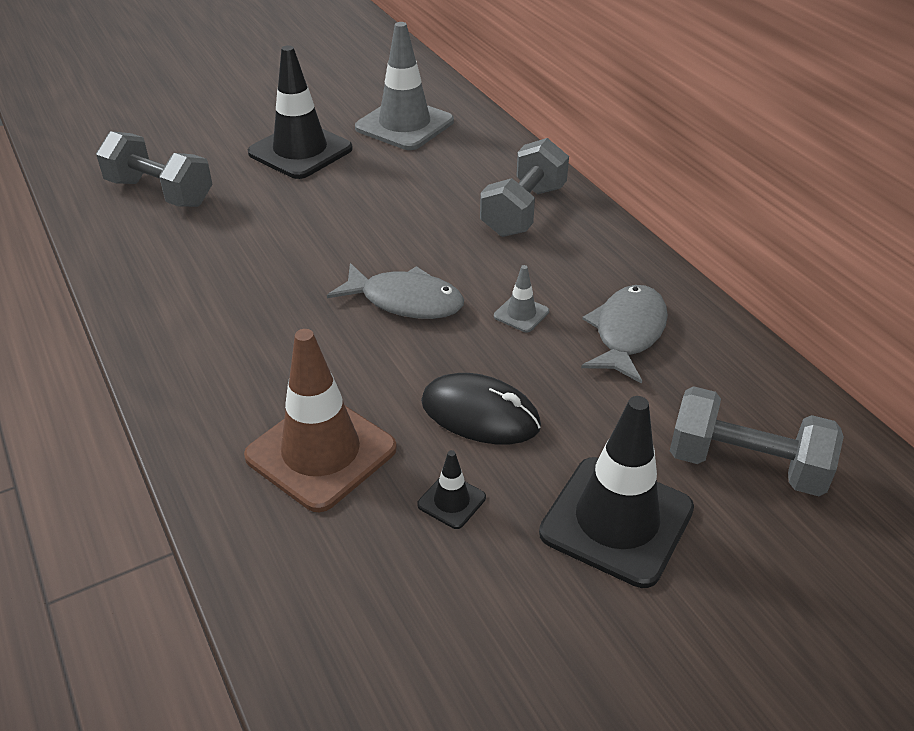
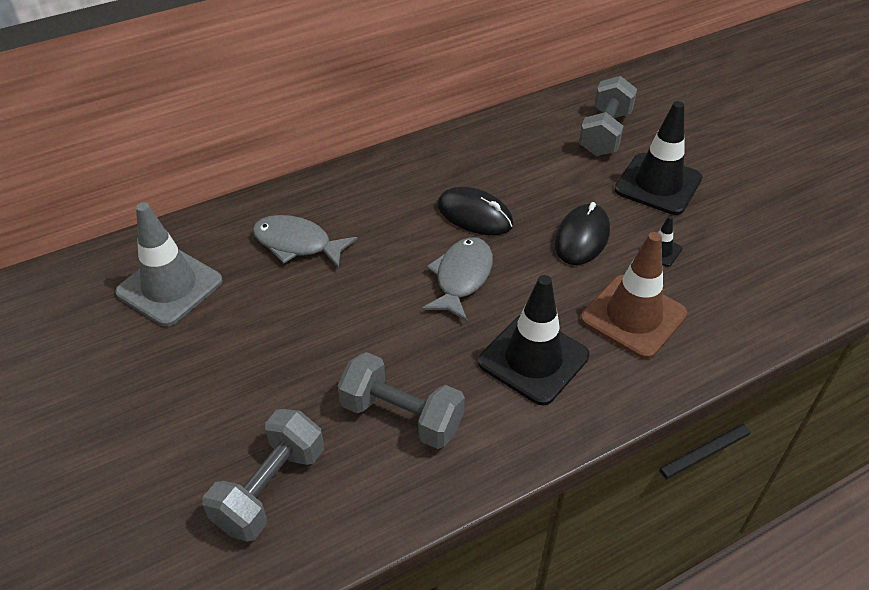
camera: 90 degrees left, 5 degrees up
(300, 151) = (204, 368): black traffic cone -> black traffic cone (533, 359)
(521, 314) = (474, 215): grey traffic cone -> black mouse
(523, 211) = (339, 209): grey dumbbell -> grey dumbbell (402, 416)
(627, 333) = (493, 166): grey fish -> grey fish (297, 244)

